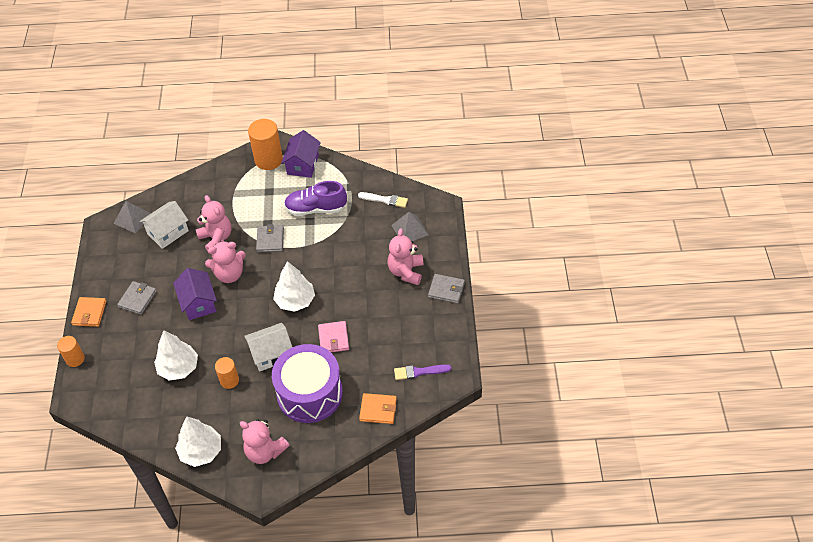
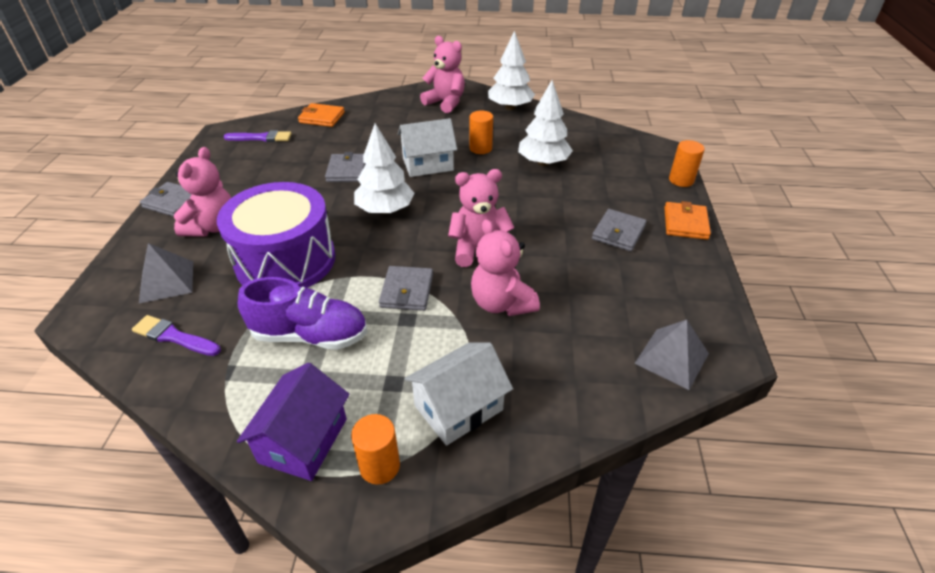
camera: 175 degrees left, 10 degrees down
(168, 232) = (593, 324): white house -> white house (458, 407)
(198, 303) = (525, 220): purple house -> none
(268, 160) = (379, 466): orange cylinder -> orange cylinder, size x0.58
(309, 393) = (390, 133): purple drum -> purple drum (285, 260)
(333, 338) = (347, 170): pink wallet -> grey wallet
(385, 200) = (174, 337): white brush -> purple brush

